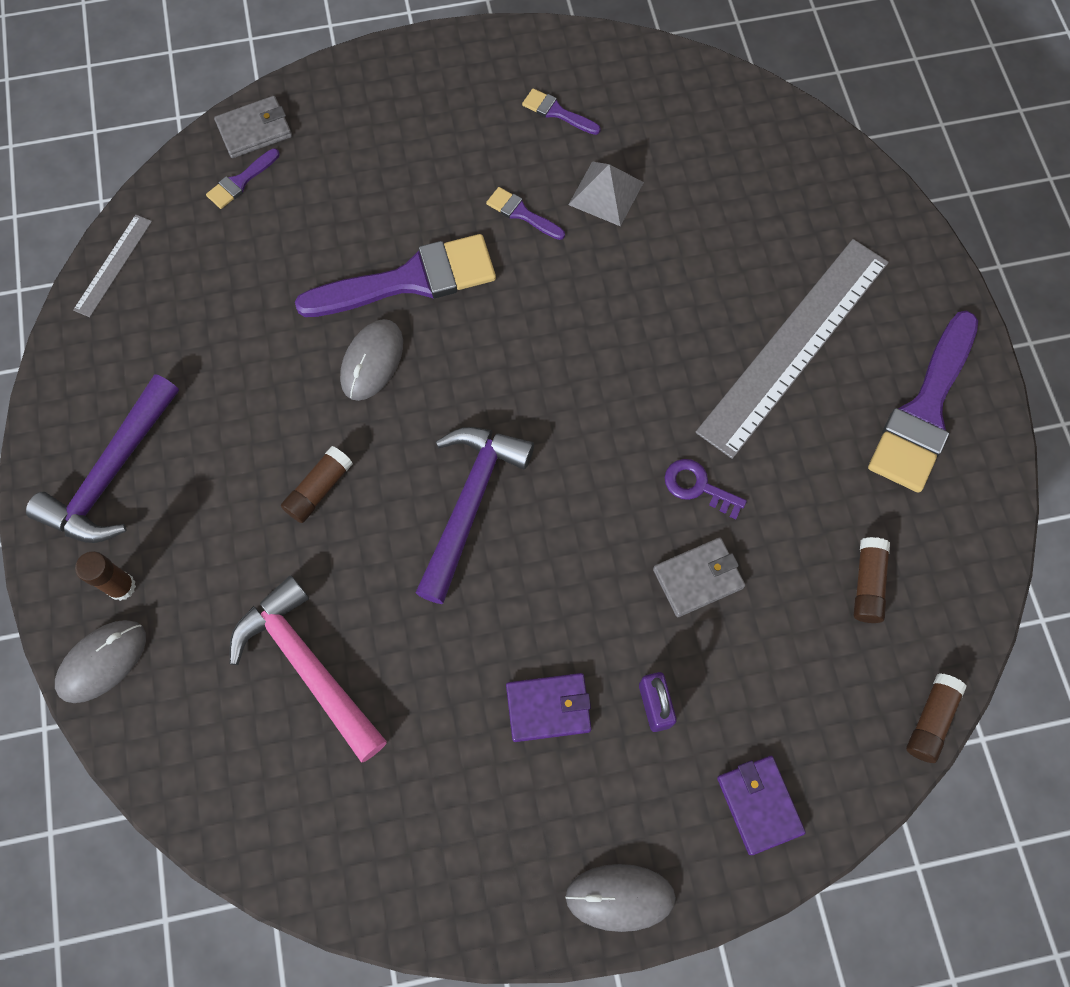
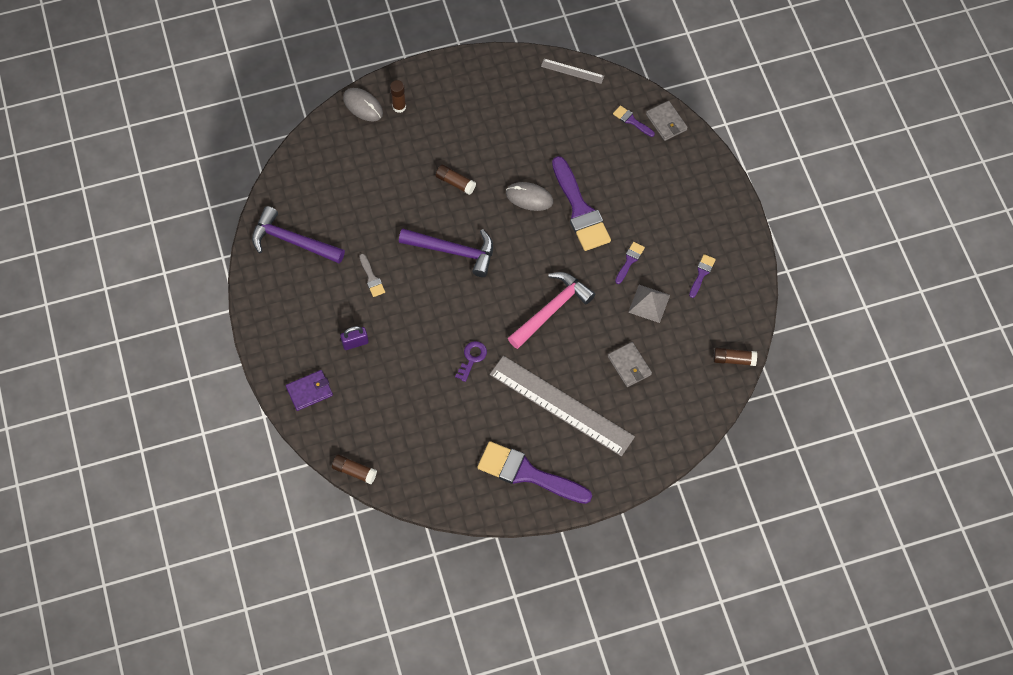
camera: 85 degrees right, 5 degrees down
(112, 474) = (456, 92): purple hammer -> purple hammer (292, 241)
(307, 666) = (366, 190): pink hammer -> pink hammer (552, 309)
(513, 664) = (372, 278): none -> grey brush
(548, 708) = (351, 295): purple wallet -> none
(620, 897) = (265, 332): grey mouse -> none
(698, 578) = (421, 360): grey wallet -> grey wallet (629, 365)
(867, 584) = (424, 442): brown glue stick -> brown glue stick (734, 359)

